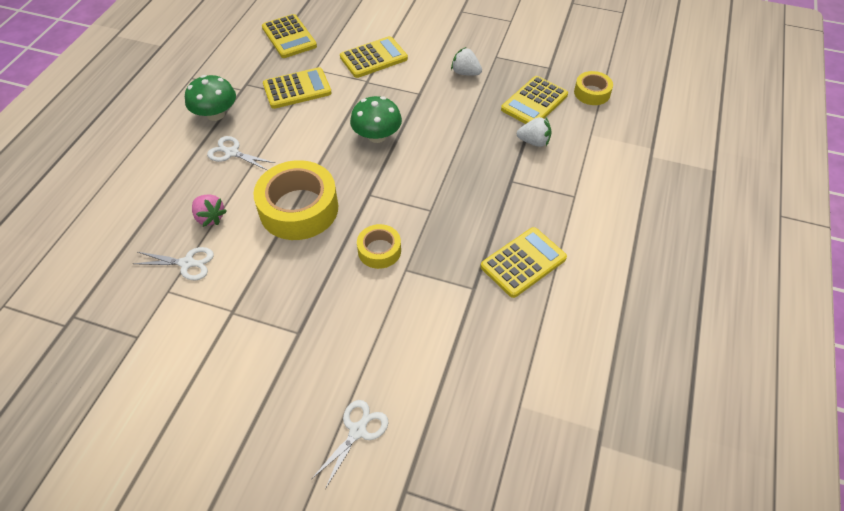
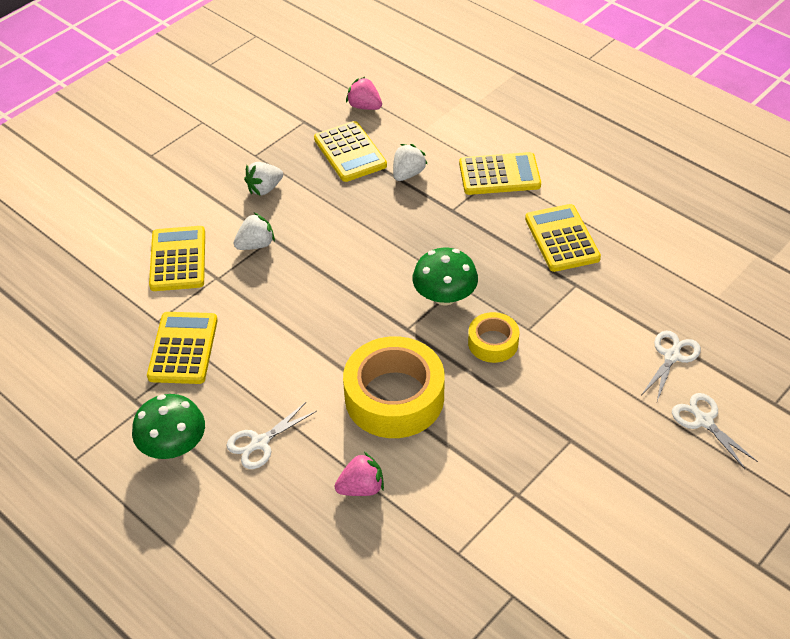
camera: 65 degrees left, 5 degrees down
(187, 263) = (424, 525): white scissors -> white scissors (672, 356)
(289, 37) = (69, 331): yellow calculator -> yellow calculator (499, 175)
(377, 136) = (319, 295): green mushroom -> green mushroom (444, 296)
(408, 88) = (256, 245): none -> white strawberry
(592, 93) = (364, 106): yellow tape -> pink strawberry

